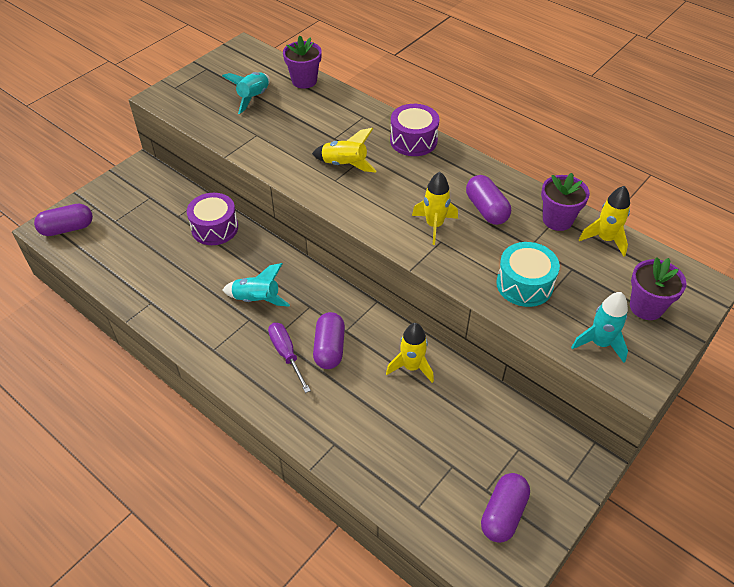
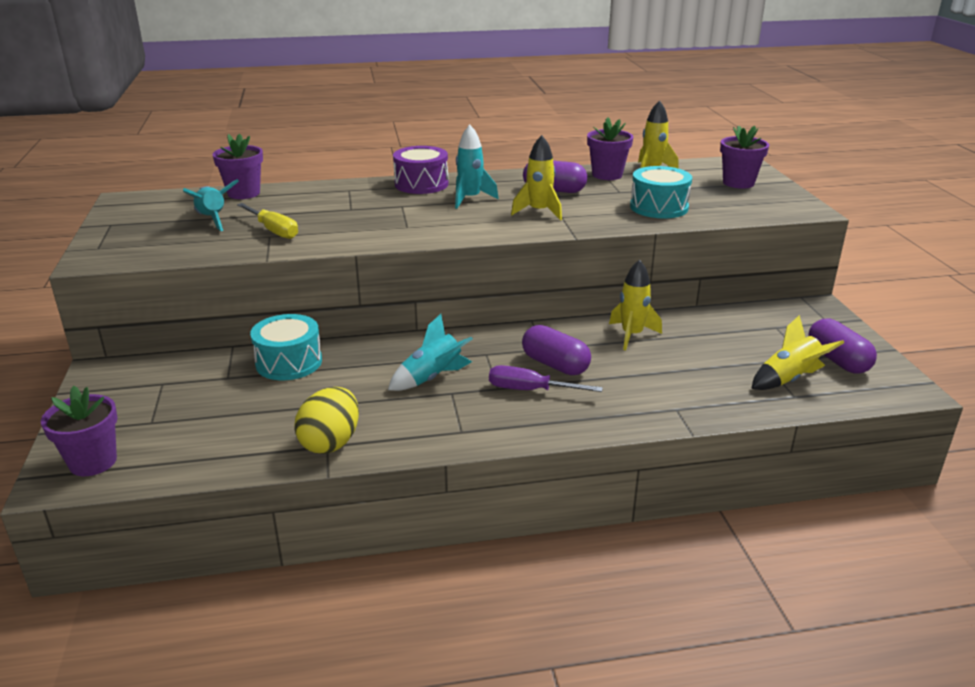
camera: 50 degrees left, 20 degrees down
(67, 228) = (93, 462): purple capsule -> purple flower pot
(154, 302) = (330, 443): none -> yellow egg
(214, 228) = (289, 362): purple drum -> turquoise drum
(265, 131) = (273, 231): none -> yellow screwdriver
(344, 165) = (395, 216): yellow rocket -> yellow rocket (789, 379)
(600, 343) = (755, 207): turquoise rocket -> turquoise rocket (470, 199)

